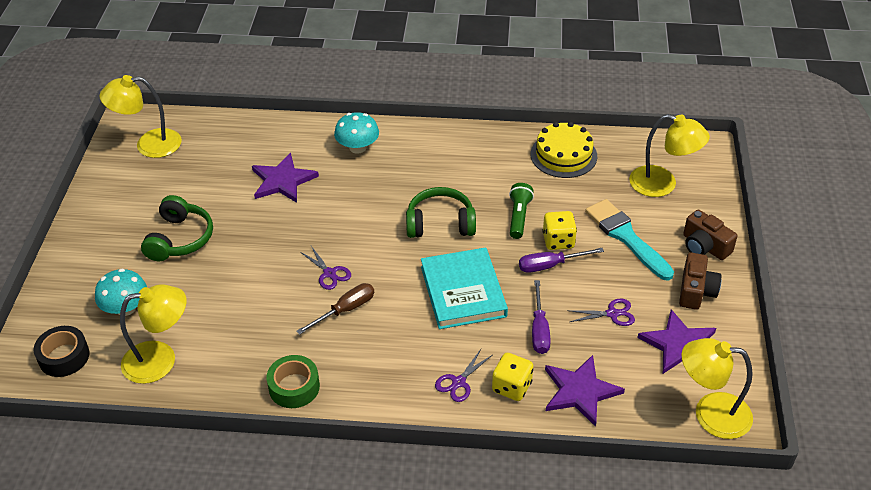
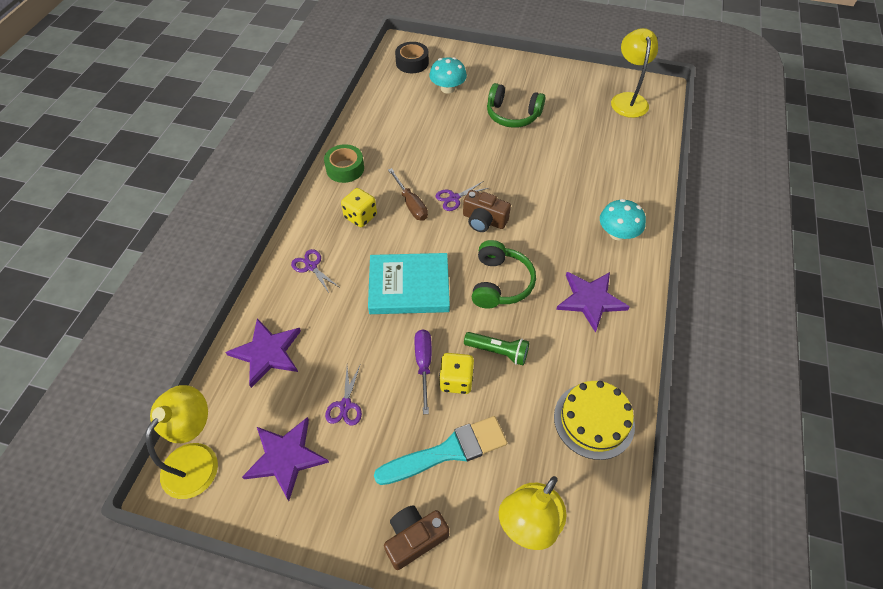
camera: 100 degrees right, 10 degrees up
(160, 360) = (394, 104): yellow lamp -> none
(282, 181) = (574, 177): purple star -> purple star (590, 300)
(511, 387) = (292, 302): yellow dice -> yellow dice (360, 216)
(539, 329) = (346, 337): purple screwdriver -> none
(696, 291) = (350, 502): brown camera -> brown camera (484, 220)

